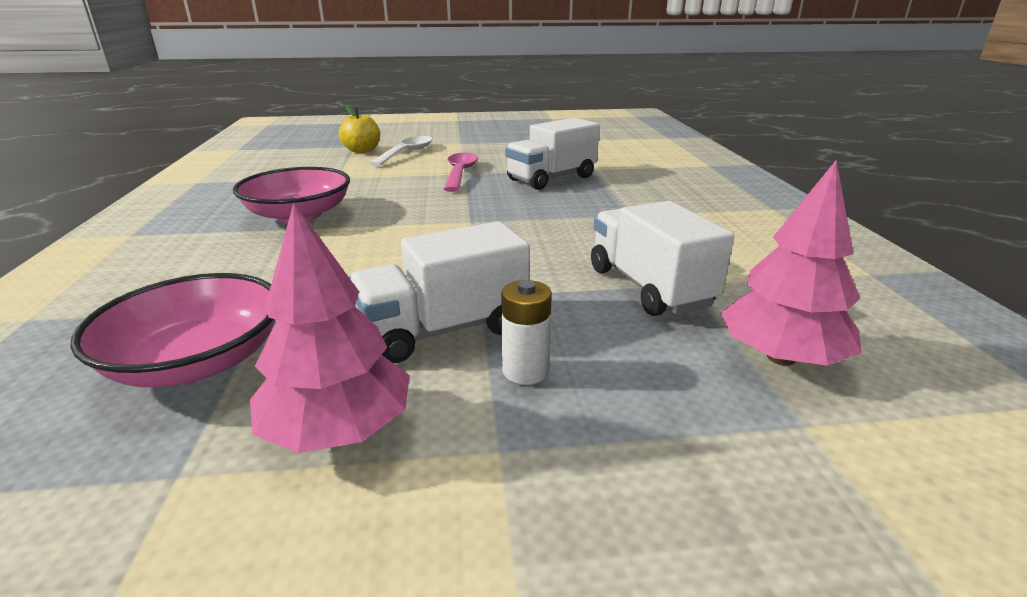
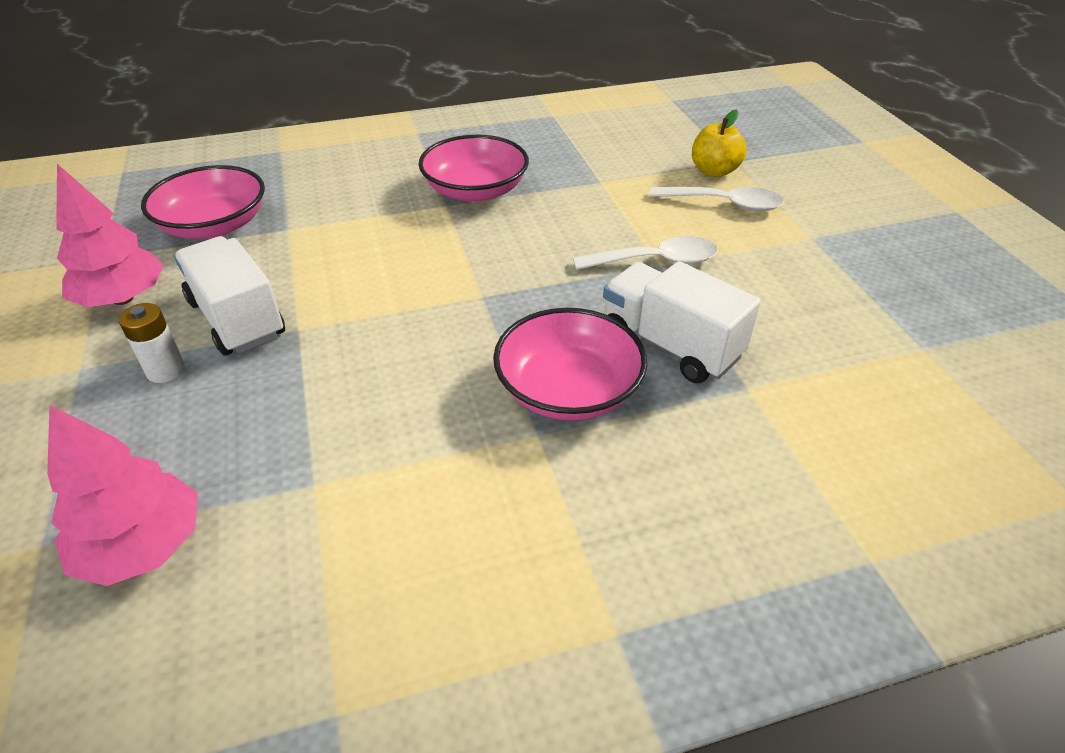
camera: 80 degrees right, 15 degrees up
(460, 173) = (656, 261): pink spoon -> white spoon
(588, 204) = (568, 389): none -> pink bowl
(649, 287) = (305, 448): white truck -> none

